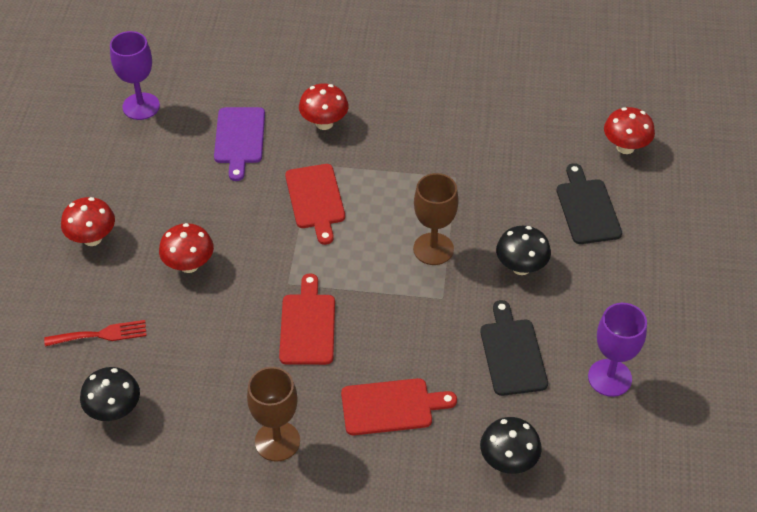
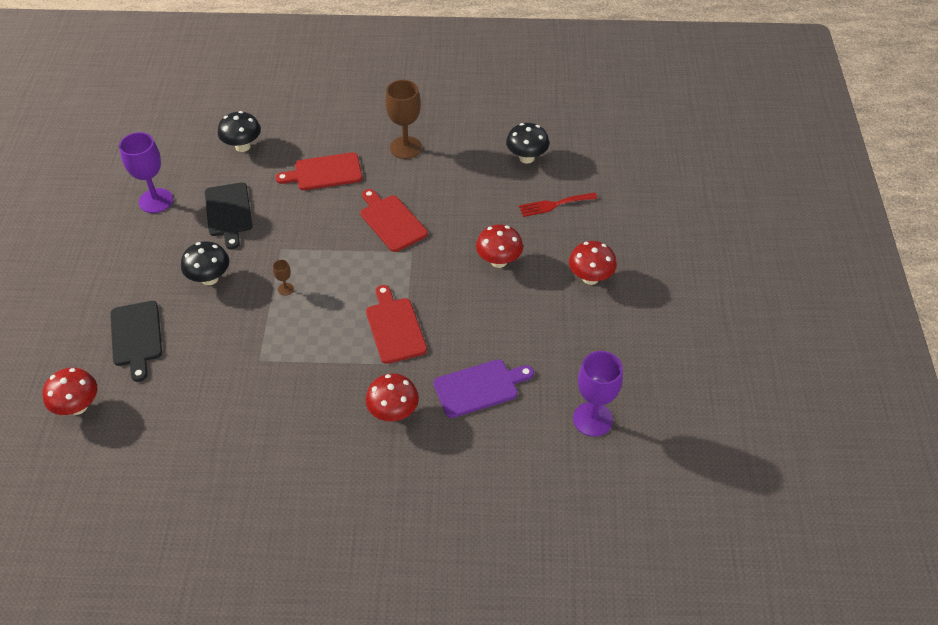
camera: 175 degrees right, 0 degrees up
(239, 139) = (479, 387): purple cutting board -> purple cutting board turned 75 degrees clockwise
(307, 325) = (391, 221): red cutting board -> red cutting board turned 150 degrees clockwise
(433, 249) = (286, 289): brown goblet -> brown goblet, size x0.44

